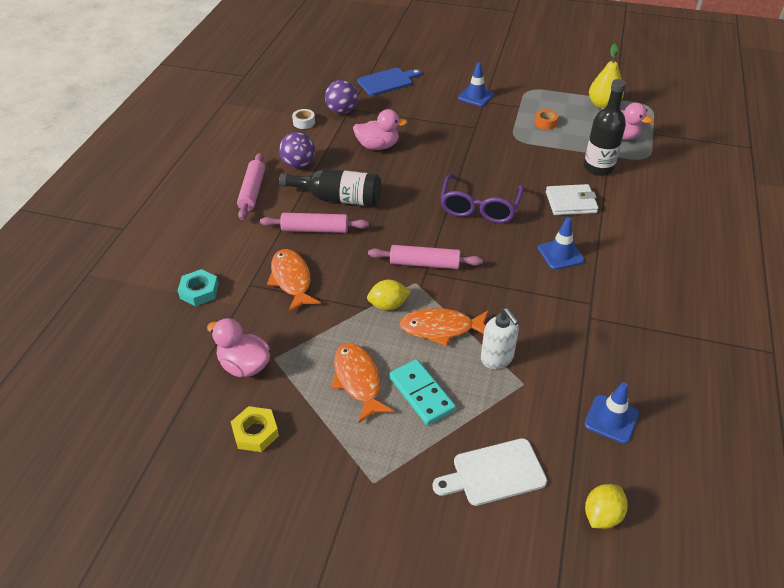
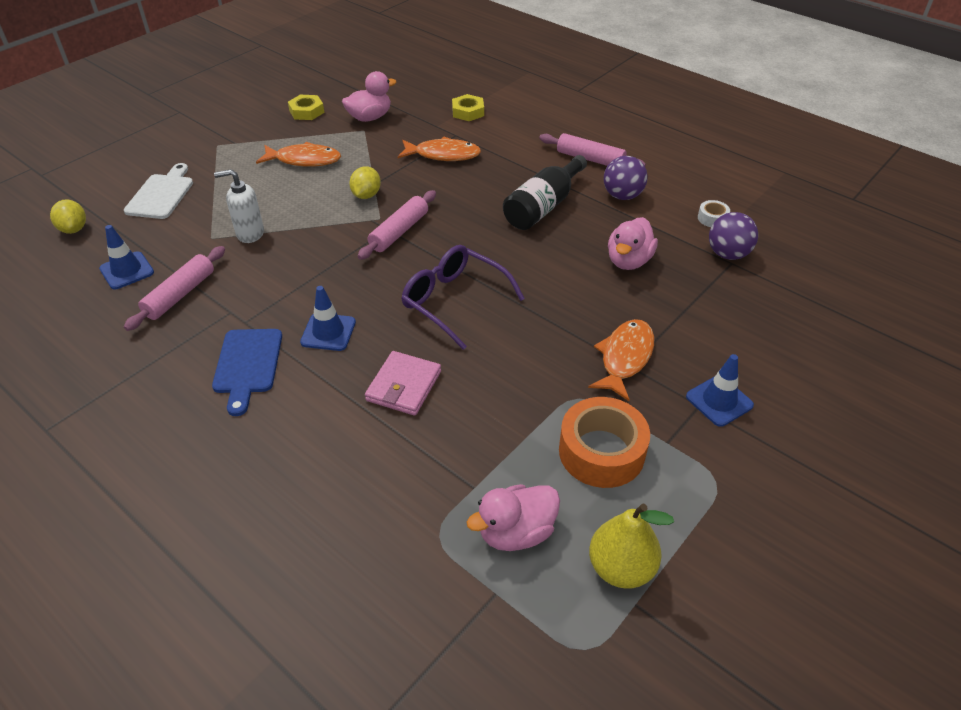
camera: 115 degrees right, 0 degrees up
(199, 291) = (468, 112): turquoise nut -> yellow nut
(315, 229) = (503, 181): pink rolling pin -> pink rolling pin (180, 295)
(387, 81) = (799, 318): blue cutting board -> blue cutting board (248, 365)
(421, 394) = (260, 184): turquoise domino -> none
(441, 328) = (312, 215): orange fish -> orange fish (625, 358)
(545, 123) = (601, 452): orange tape -> orange tape, size x2.18
(571, 202) = (404, 386): white wallet -> pink wallet
(598, 168) = (453, 456): black bottle -> none

